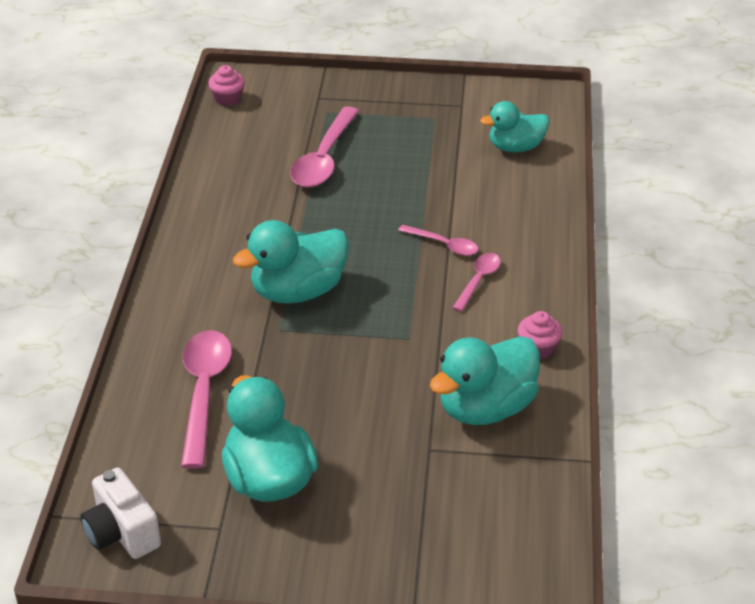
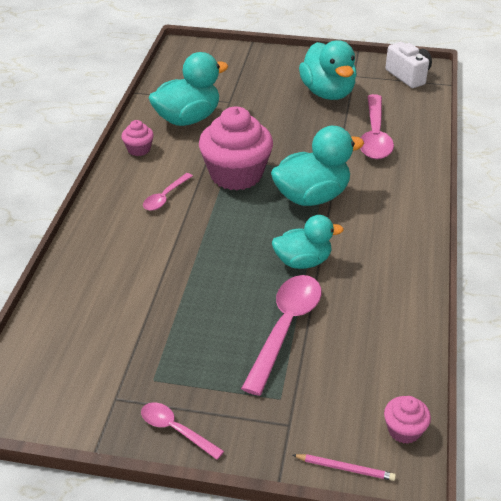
camera: 175 degrees left, 0 degrees up
(276, 77) = (345, 468): none -> pink pencil
(396, 317) = (236, 175): none -> pink cupcake
(443, 245) = (185, 228): pink spoon -> pink spoon (176, 430)
(515, 147) = (78, 330): turquoise duck -> turquoise duck (303, 261)

